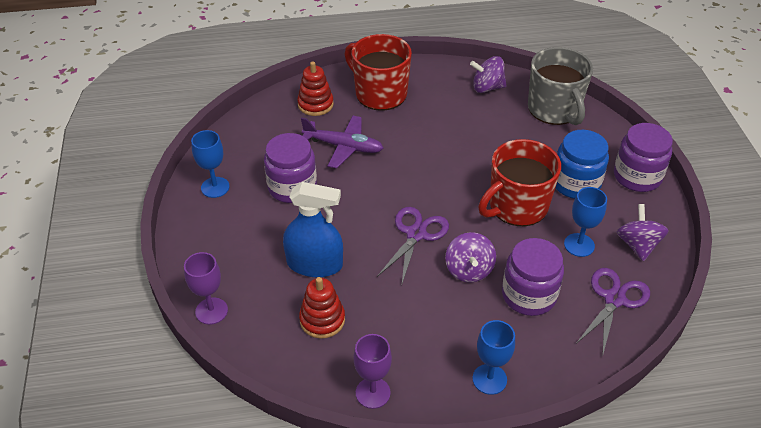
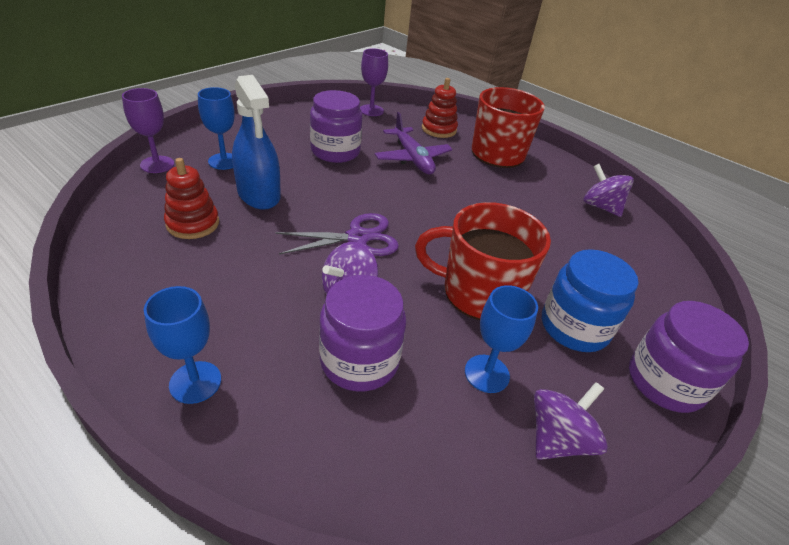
camera: 45 degrees right, 5 degrees down
(215, 187) = (294, 120): blue goblet -> blue goblet (224, 161)
(373, 393) = (115, 293): purple goblet -> purple goblet (371, 110)
(554, 109) = (648, 263): grey mug -> none
(614, 299) = (437, 457): purple scissors -> none

